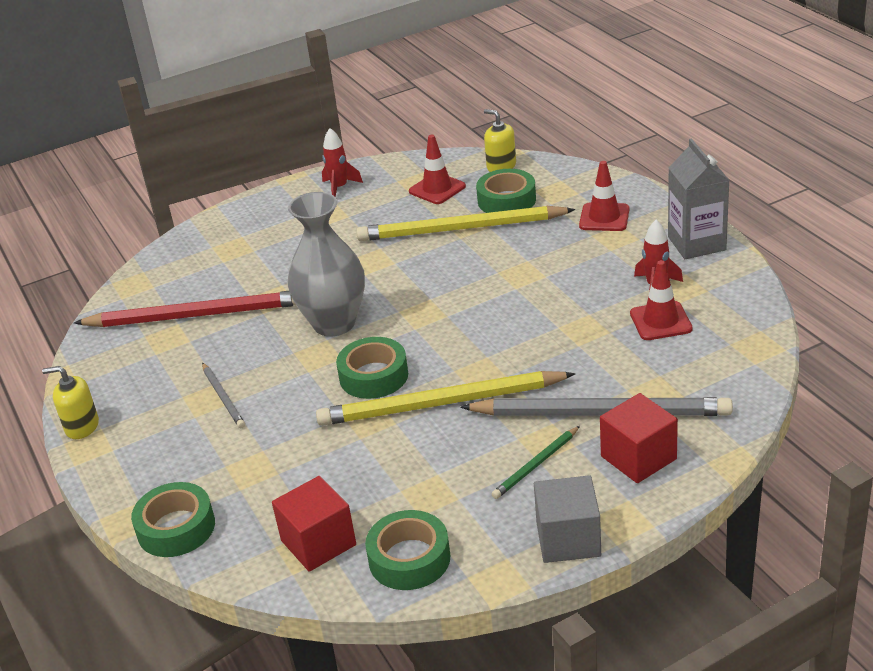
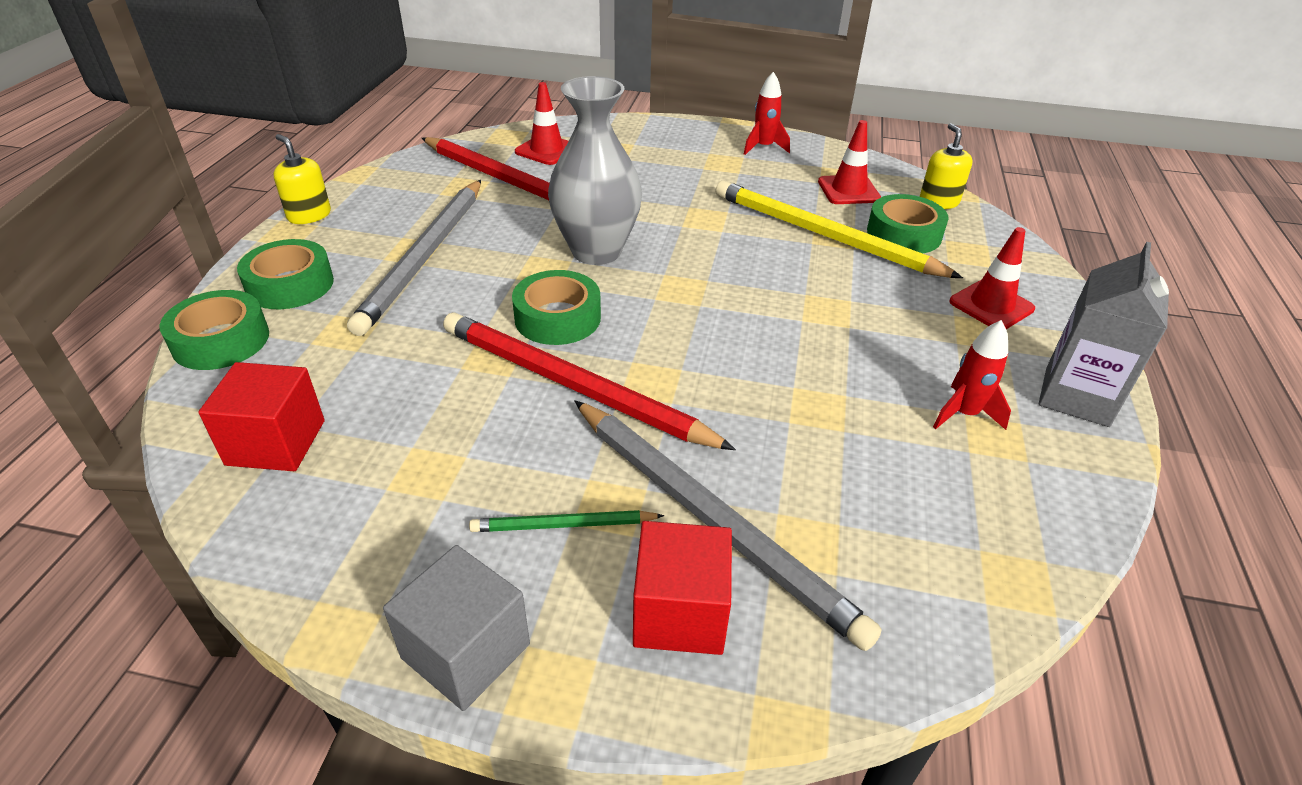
camera: 35 degrees right, 5 degrees up
(223, 397) = (425, 257): grey pencil -> grey pencil, size x2.14
(409, 558) = (307, 528): green tape -> green tape (290, 285)
(441, 404) = (573, 386): yellow pencil -> red pencil
(660, 321) = (920, 458): red traffic cone -> red traffic cone (546, 150)

